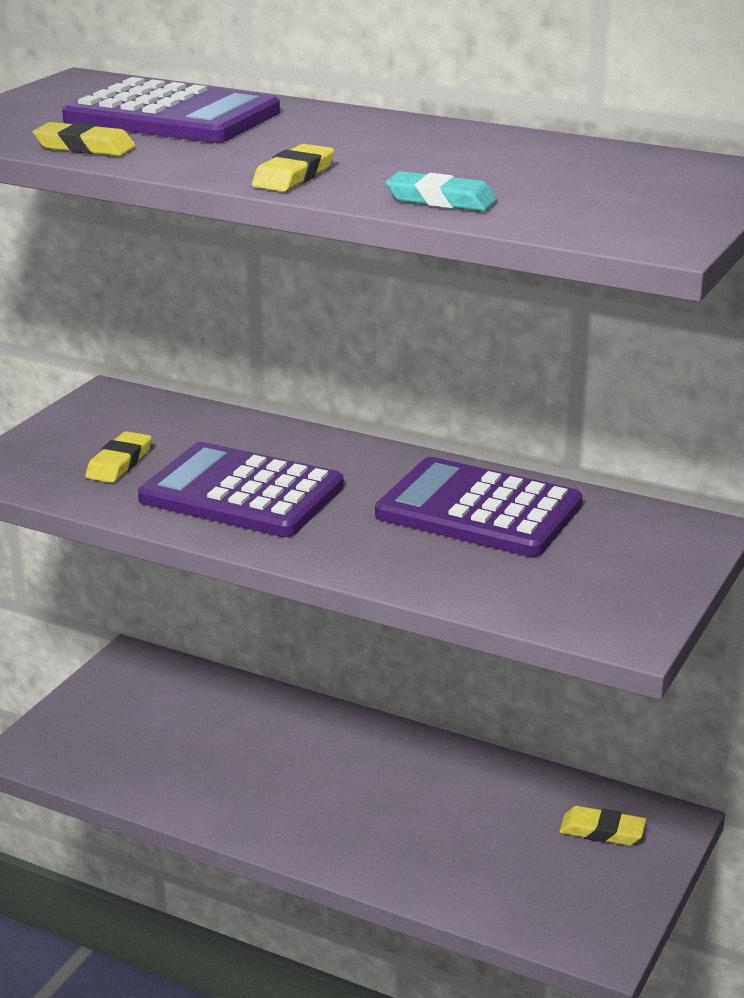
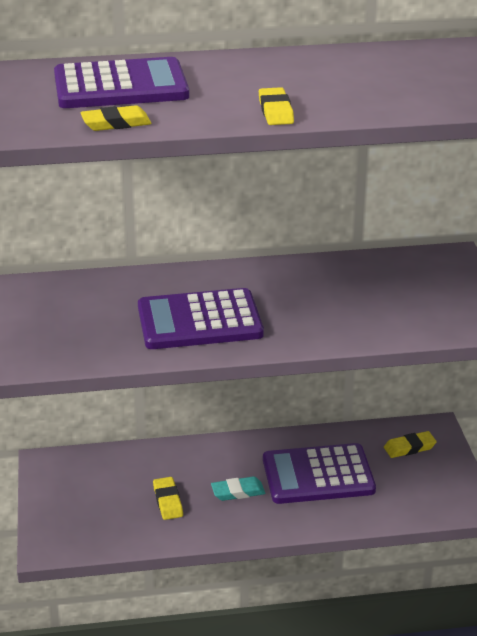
camera: 35 degrees left, 5 degrees up
(119, 463) = (100, 328): yellow eraser -> yellow eraser (168, 501)
(441, 200) = (380, 106): turquoise eraser -> turquoise eraser (238, 492)
(478, 510) = (337, 284): purple calculator -> purple calculator (318, 475)

